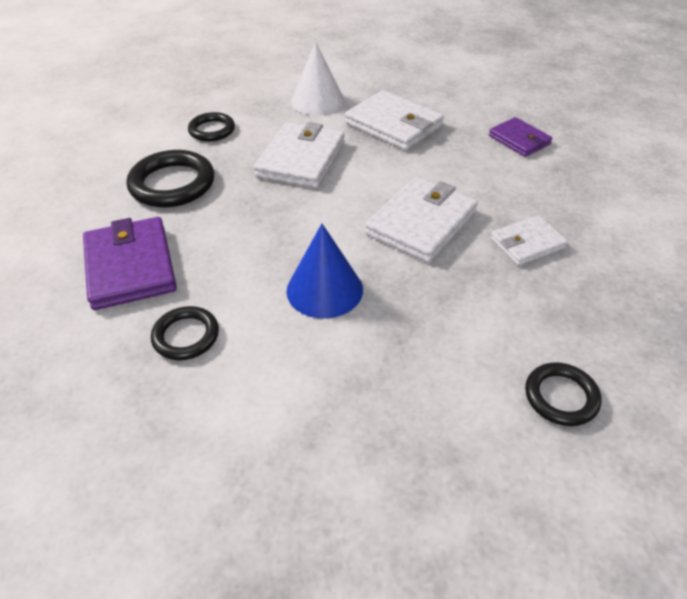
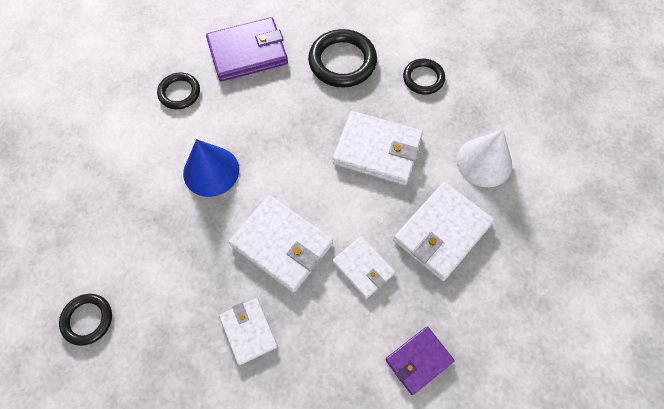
camera: 90 degrees right, 20 degrees up
(438, 169) = (363, 268): none -> white wallet

